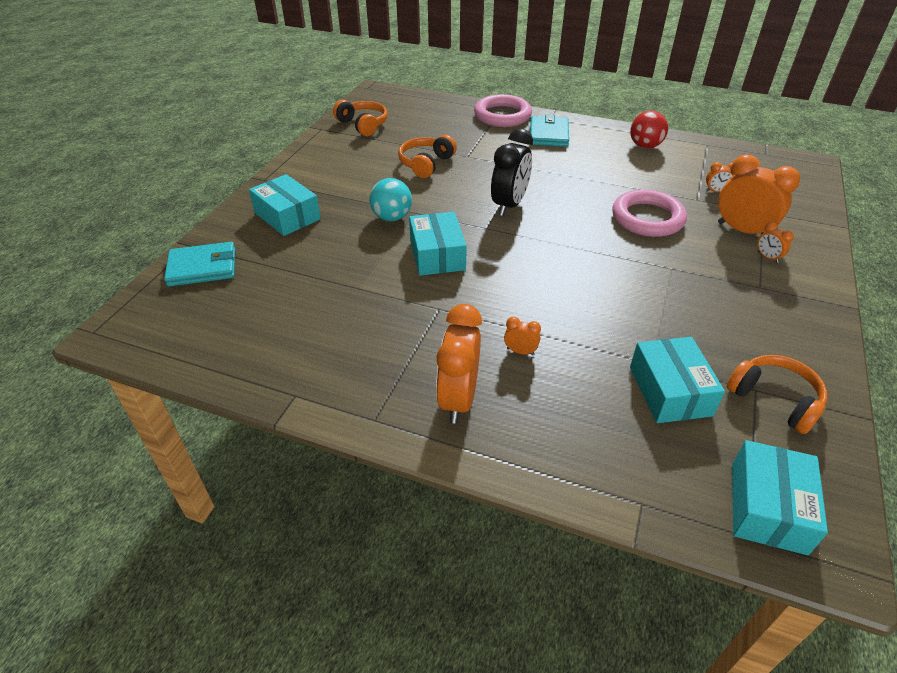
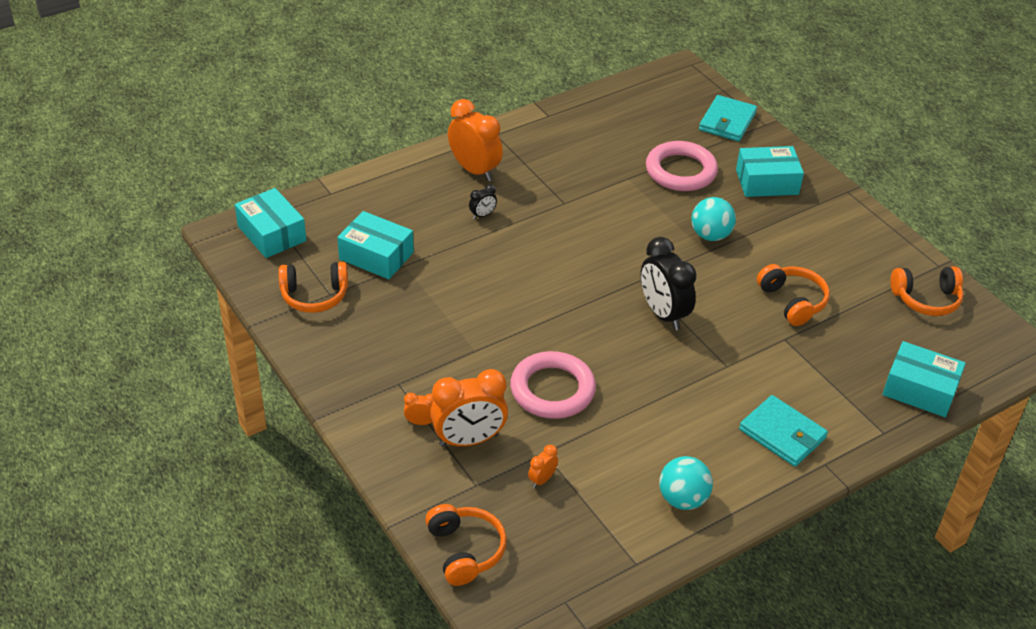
camera: 125 degrees right, 0 degrees up
(437, 255) = (630, 233): turquoise box -> turquoise box (920, 390)
(502, 115) = (865, 424): pink ring -> pink ring (680, 171)
(520, 351) = (482, 215): orange clock -> black clock
(645, 146) = (682, 499): red ball -> turquoise ball
(804, 194) = (465, 550): none -> orange headphones

